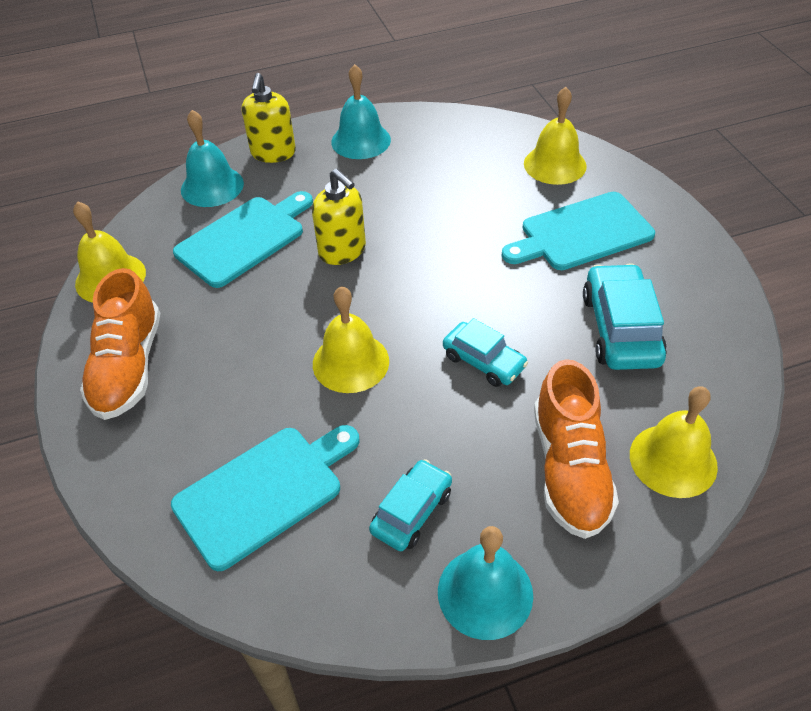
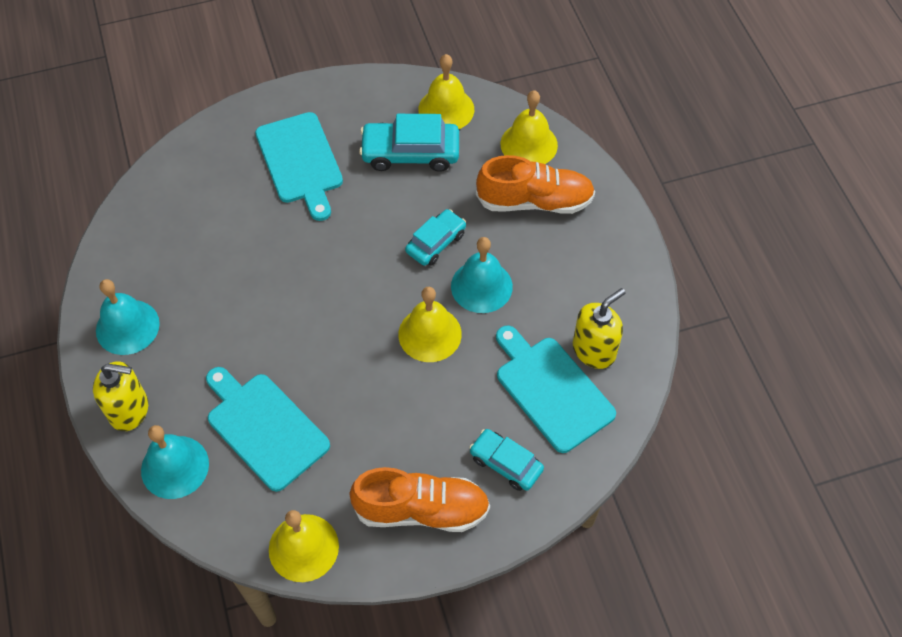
camera: 90 degrees left, 10 degrees up
(342, 250) = (295, 341): yellow soap dispenser -> yellow soap dispenser (594, 350)
(412, 511) = (567, 295): turquoise car -> turquoise car (506, 463)
(485, 592) = (625, 257): turquoise bell -> turquoise bell (481, 286)
(555, 164) = (204, 168): yellow bell -> yellow bell (446, 109)

